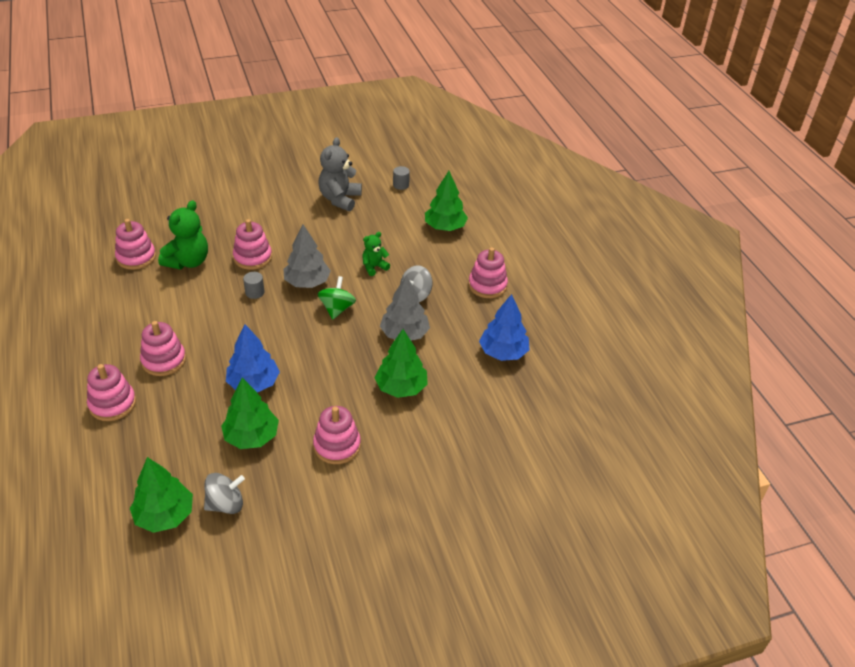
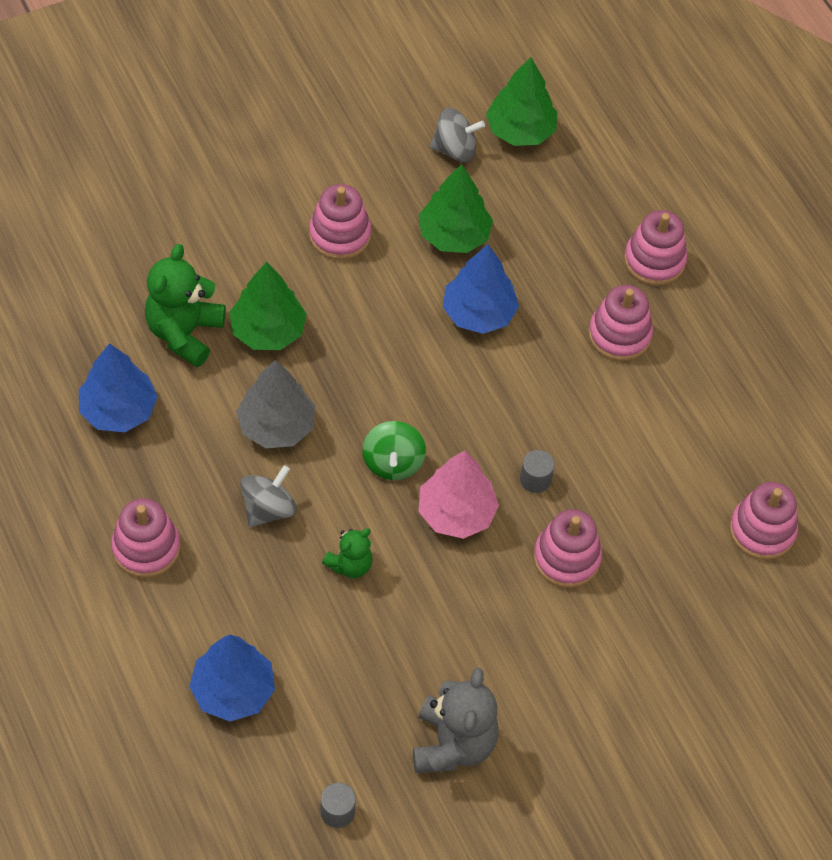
camera: 170 degrees right, 15 degrees up
(188, 262) = (671, 533): green teddy bear -> green teddy bear (184, 333)
(225, 504) = (455, 149): grey spinning top -> grey spinning top turned 150 degrees counterclockwise
(307, 282) = (456, 513): grey tree -> pink tree
(445, 227) = (233, 690): green tree -> blue tree

